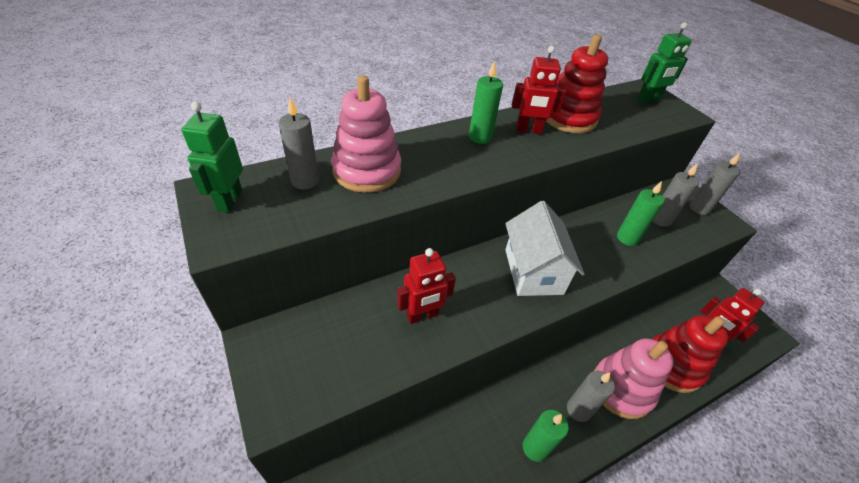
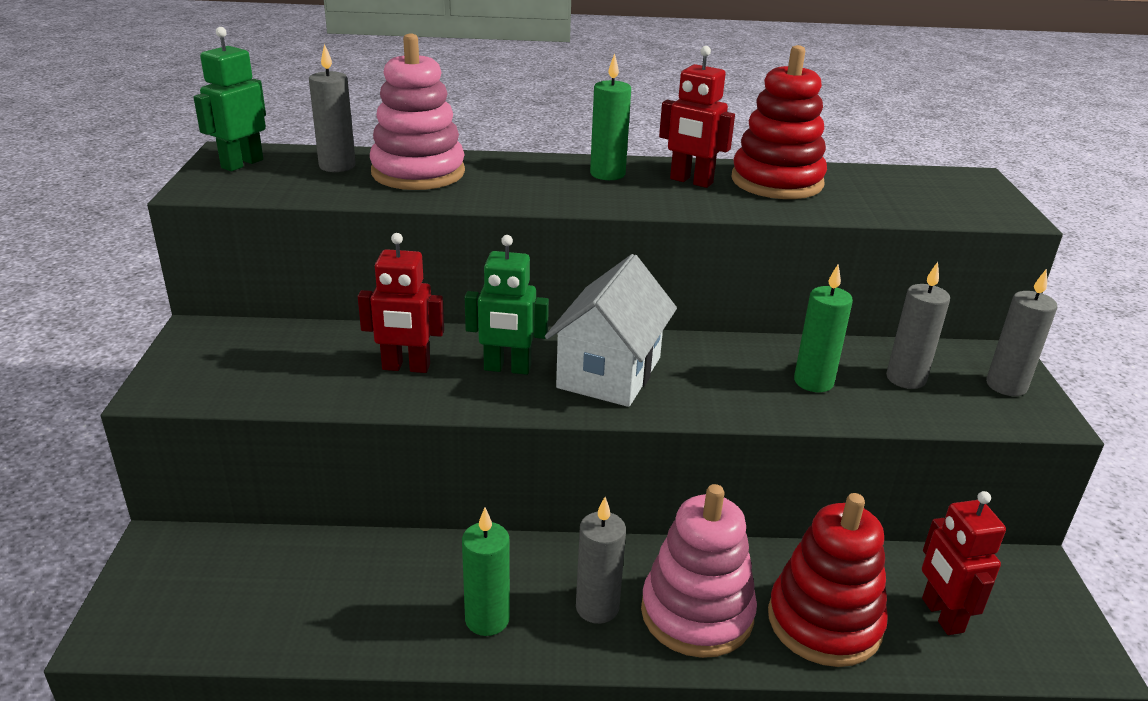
camera: 30 degrees right, 15 degrees down
(648, 99) = (957, 189): green robot -> green robot (507, 368)

